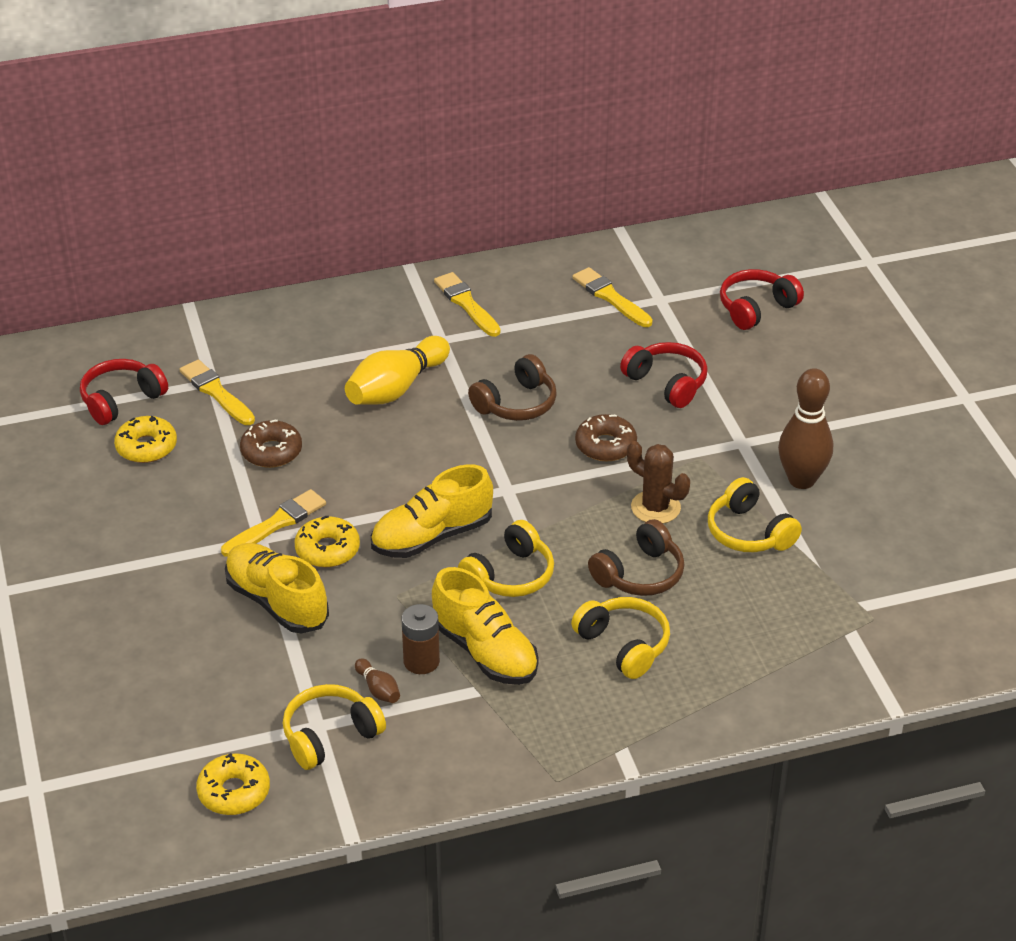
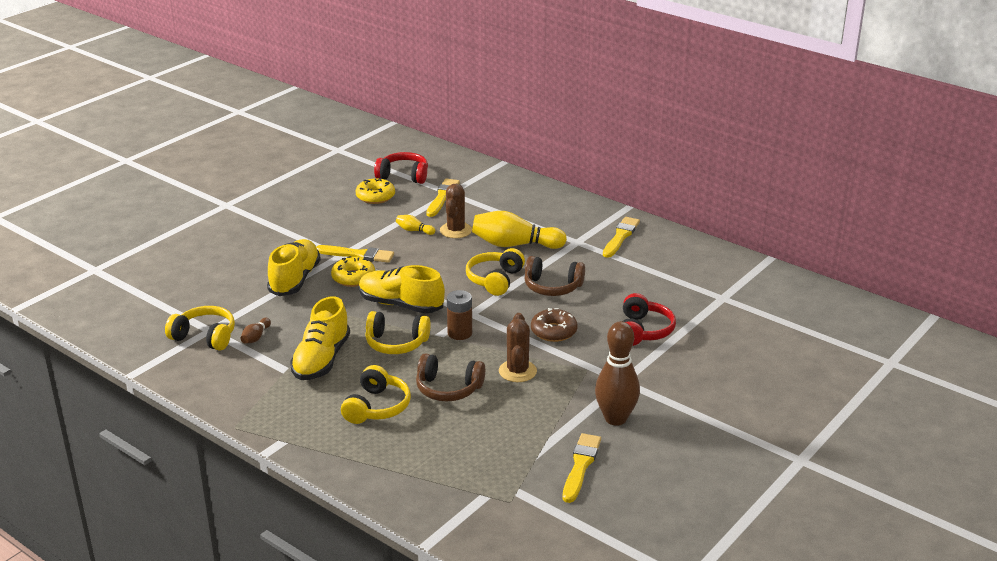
camera: 55 degrees right, 10 degrees down
(234, 792) = (137, 325): yellow donut -> none
(271, 451) = (414, 230): brown donut -> yellow bowling pin
(310, 418) = (456, 230): none -> brown cactus
(421, 661) = (292, 342): brown battery -> brown battery (459, 333)
(610, 297) = (698, 280): yellow brush -> yellow brush (580, 466)
(749, 532) = (537, 416): yellow headphones -> yellow headphones (495, 280)
(756, 308) = (768, 336): red headphones -> none

